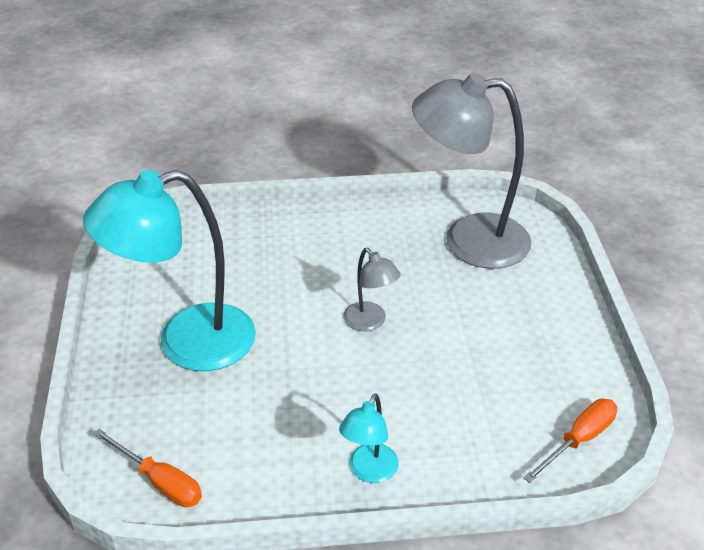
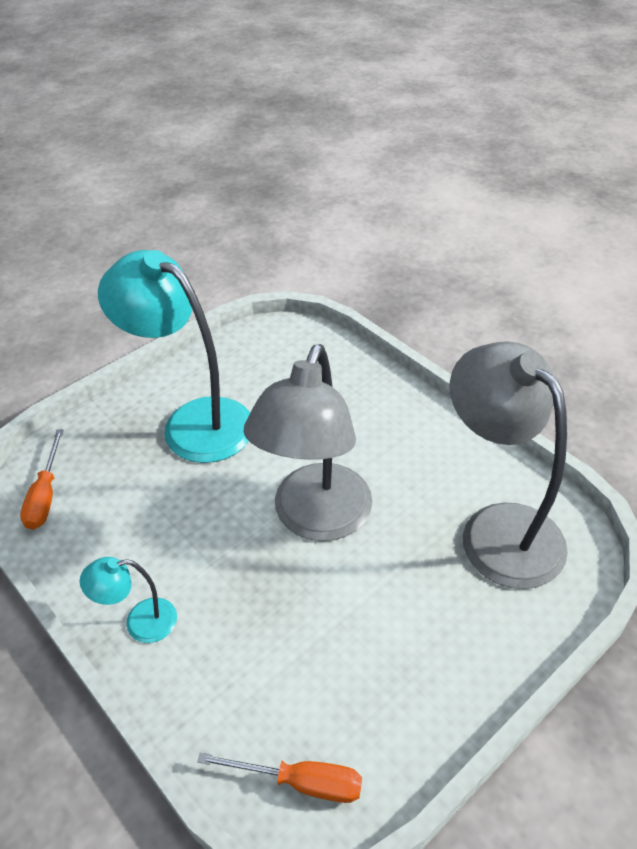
camera: 55 degrees right, 5 degrees up
(370, 322) = (316, 519): grey lamp -> grey lamp, size x2.18

